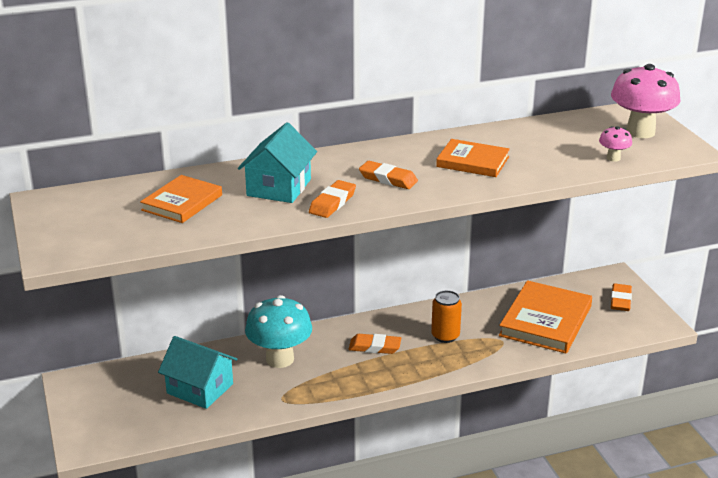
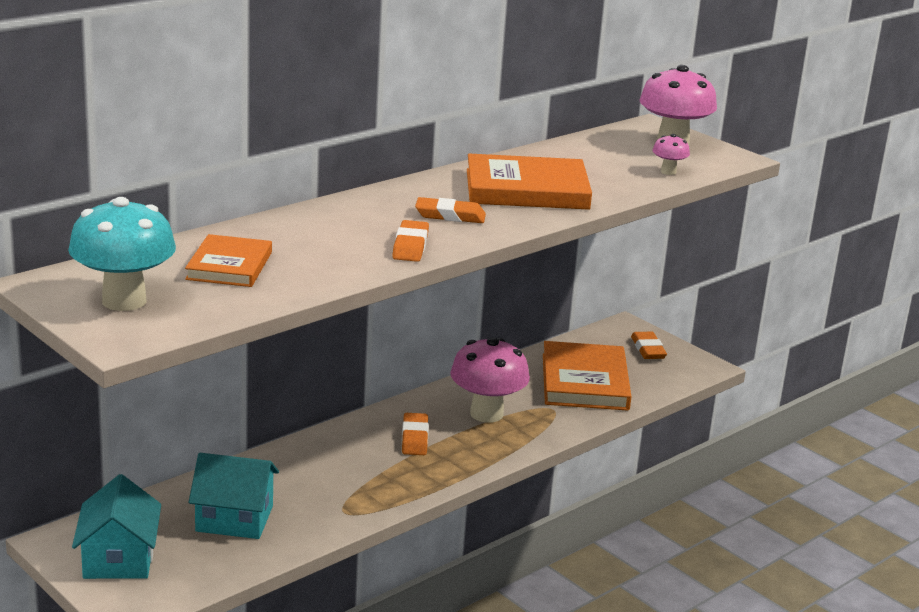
camera: 25 degrees left, 5 degrees down
(279, 187) = (332, 237): turquoise house -> turquoise house (119, 558)
(280, 359) = (311, 470): turquoise mushroom -> turquoise mushroom (124, 301)
(374, 347) = (414, 438): orange eraser -> orange eraser turned 75 degrees counterclockwise
(445, 336) = (486, 414): orange can -> pink mushroom
(473, 162) = (526, 189): orange book -> orange book, size x1.60

